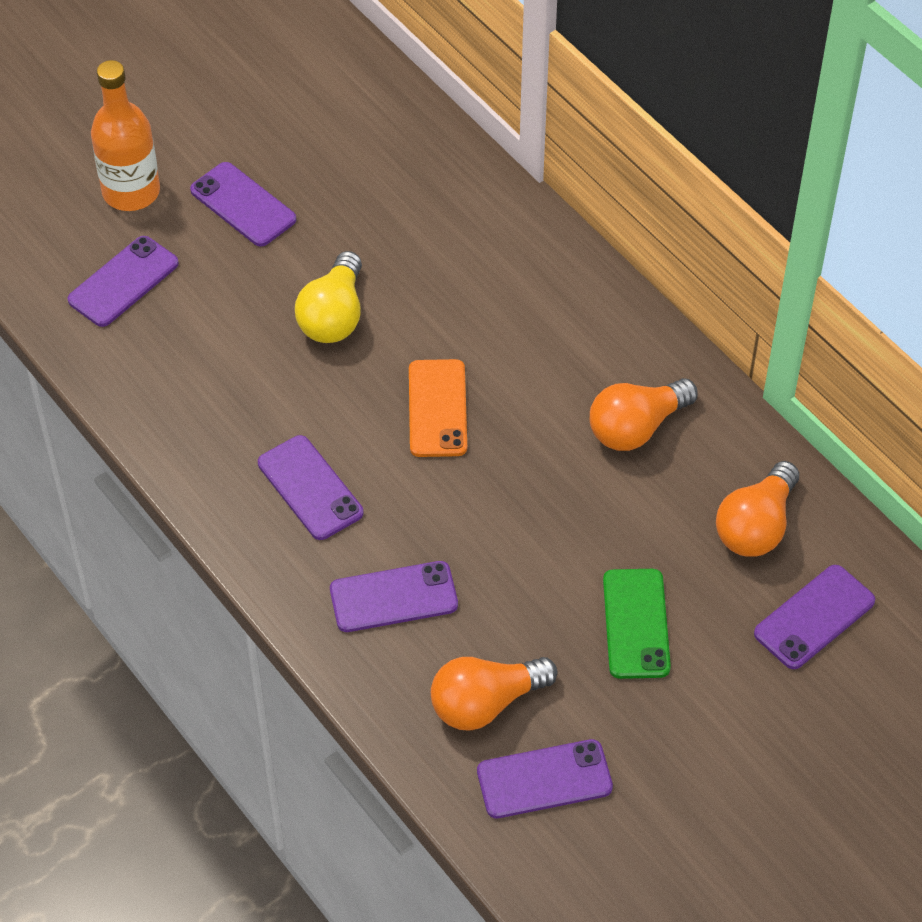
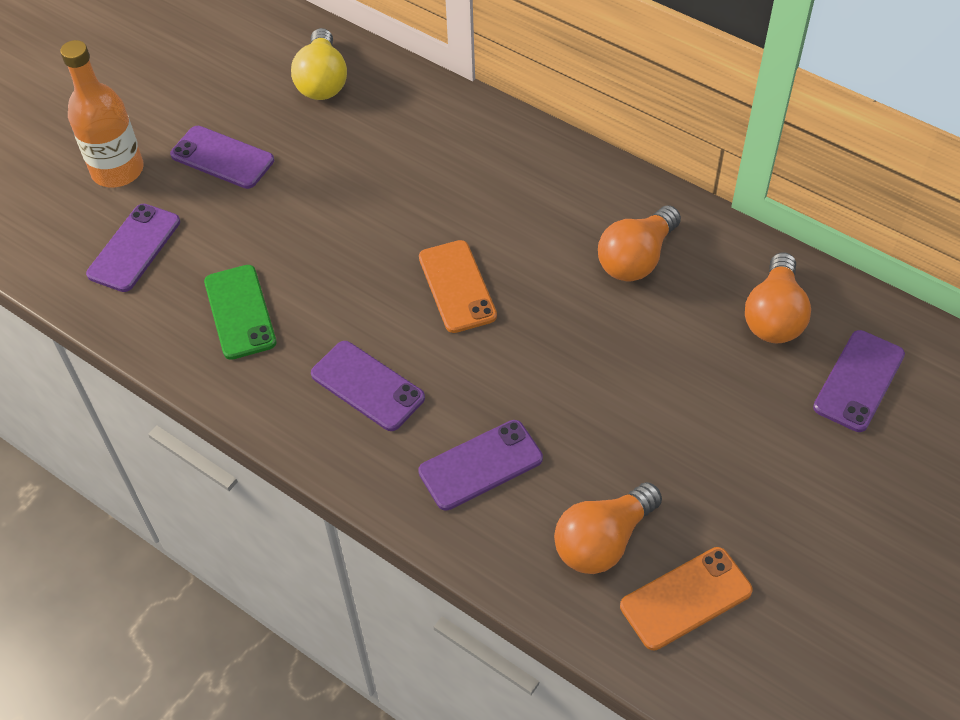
camera: 15 degrees left, 0 degrees up
(333, 316) = (335, 231): yellow light bulb -> yellow light bulb (322, 81)
(544, 779) = (685, 598): purple phone -> orange phone
(636, 624) = (708, 429): green phone -> green phone (240, 312)

